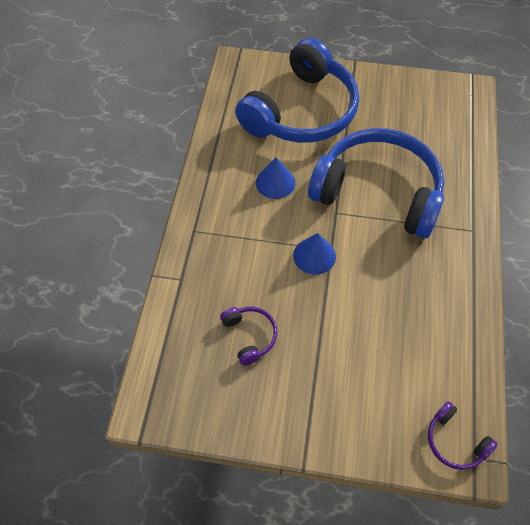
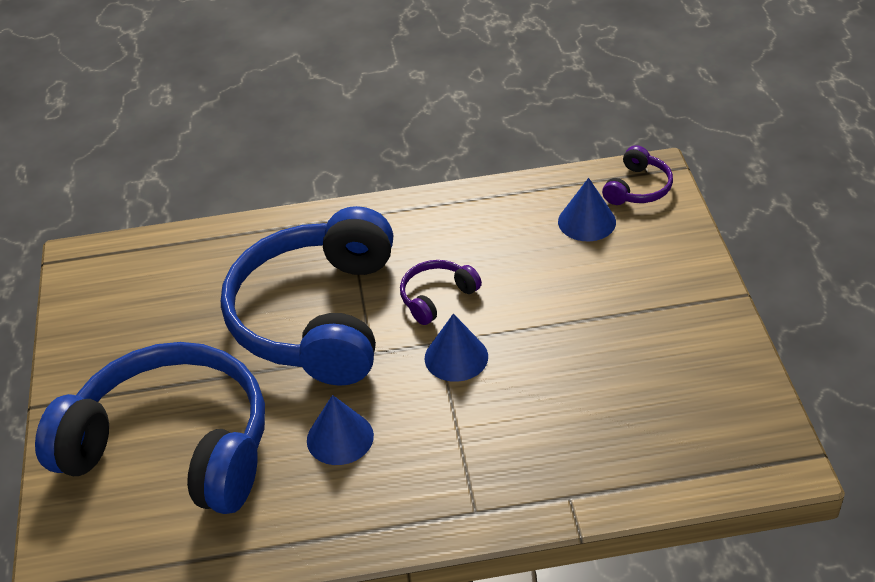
camera: 105 degrees left, 15 degrees down
(250, 336) = (615, 389): purple headphones -> purple headphones (436, 297)
(423, 384) = (587, 221): none -> blue cone

